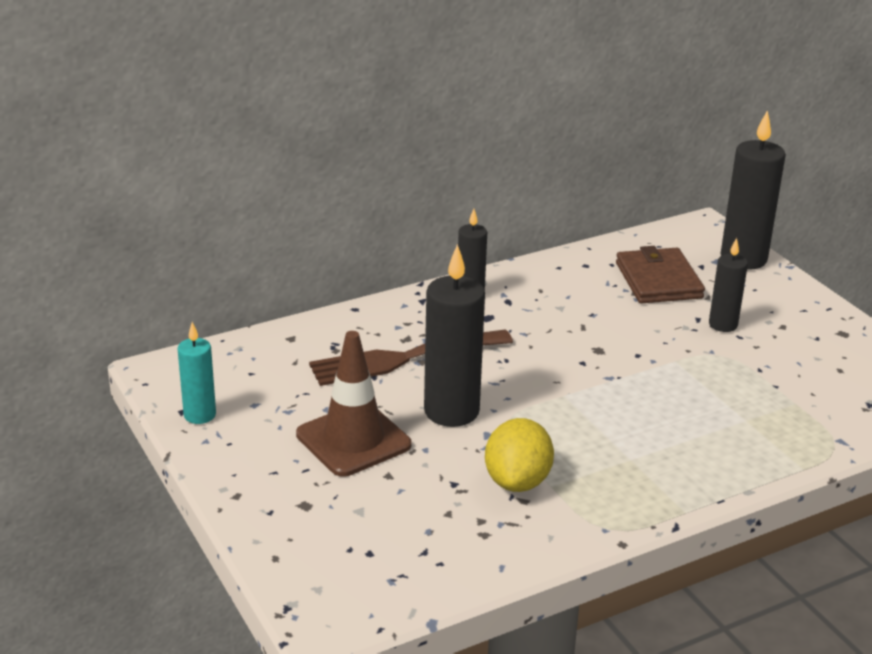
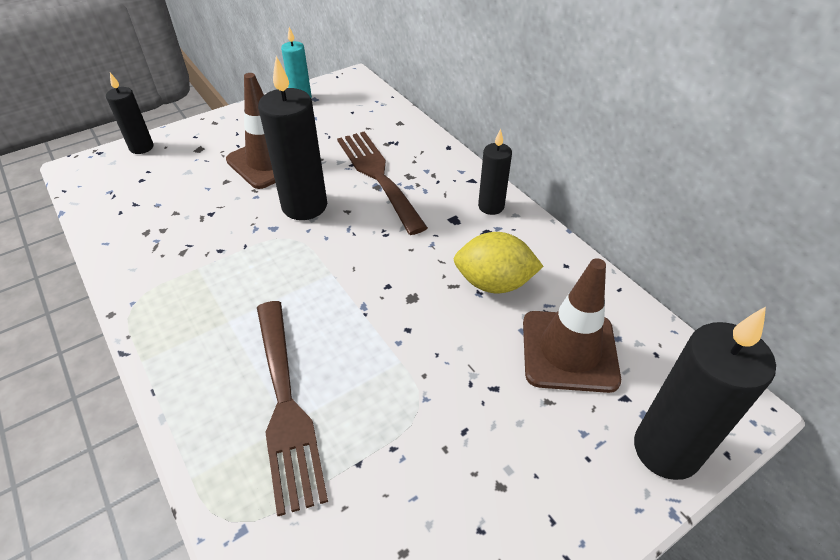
camera: 85 degrees right, 15 degrees up
(517, 481) = (206, 247): yellow lemon -> yellow lemon (494, 283)
(658, 280) = (569, 351): brown wallet -> brown traffic cone
(723, 325) = (486, 413): black candle -> black candle (141, 147)
(728, 421) = (286, 406): none -> brown fork

